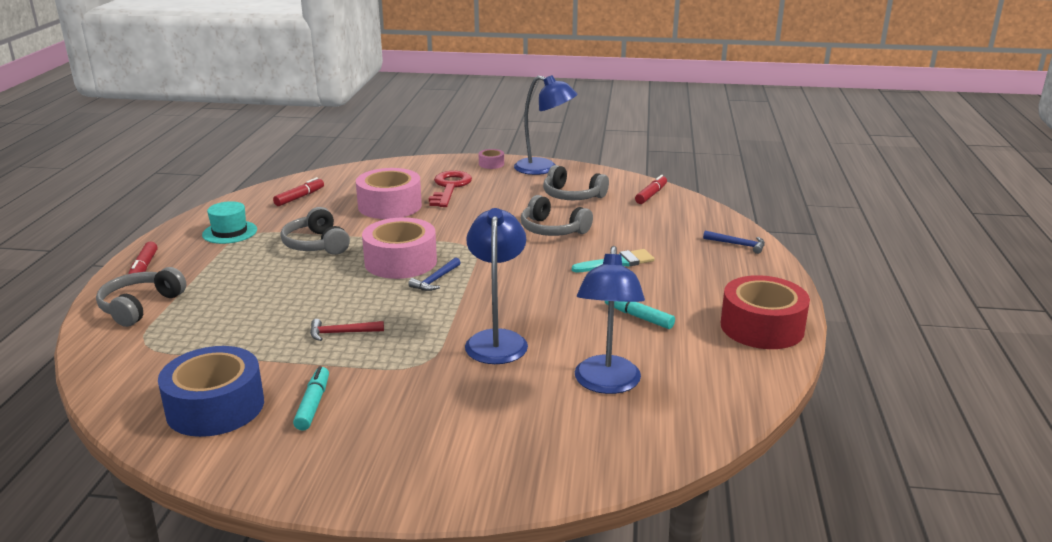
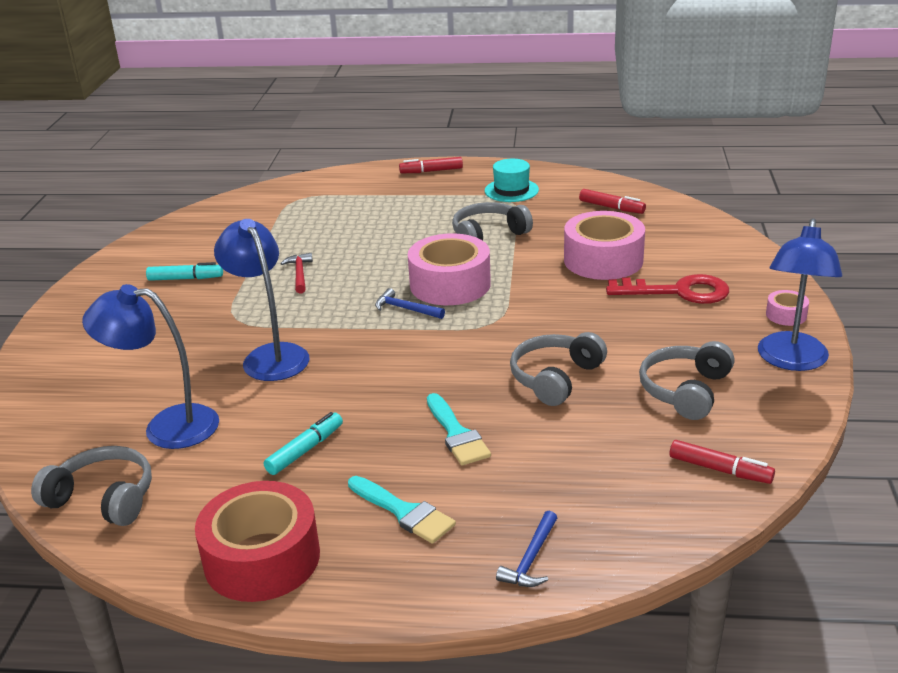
camera: 90 degrees right, 5 degrees up
(140, 306) = (359, 185): grey headphones -> grey headphones (103, 498)
(215, 407) = (196, 242): blue tape -> none
(497, 340) = (270, 355): blue lamp -> blue lamp turned 120 degrees counterclockwise
(704, 280) = (404, 512): none -> turquoise brush

